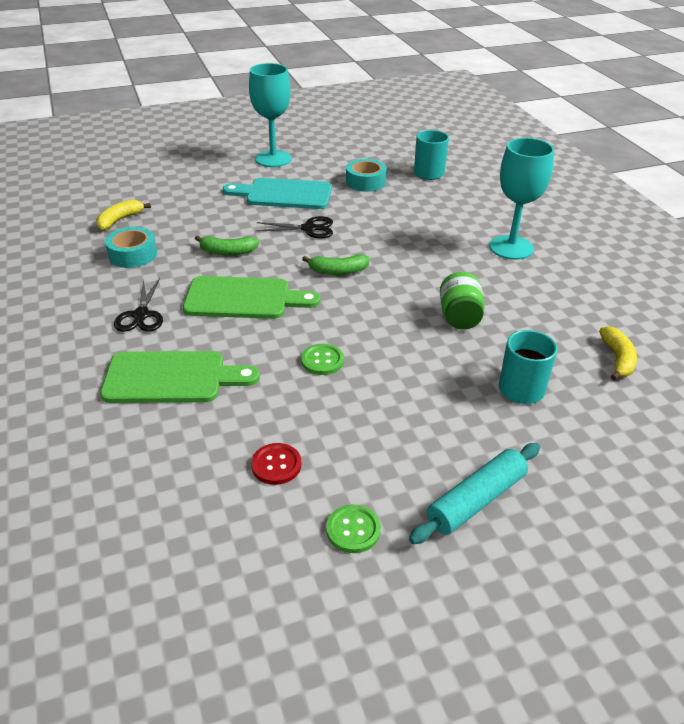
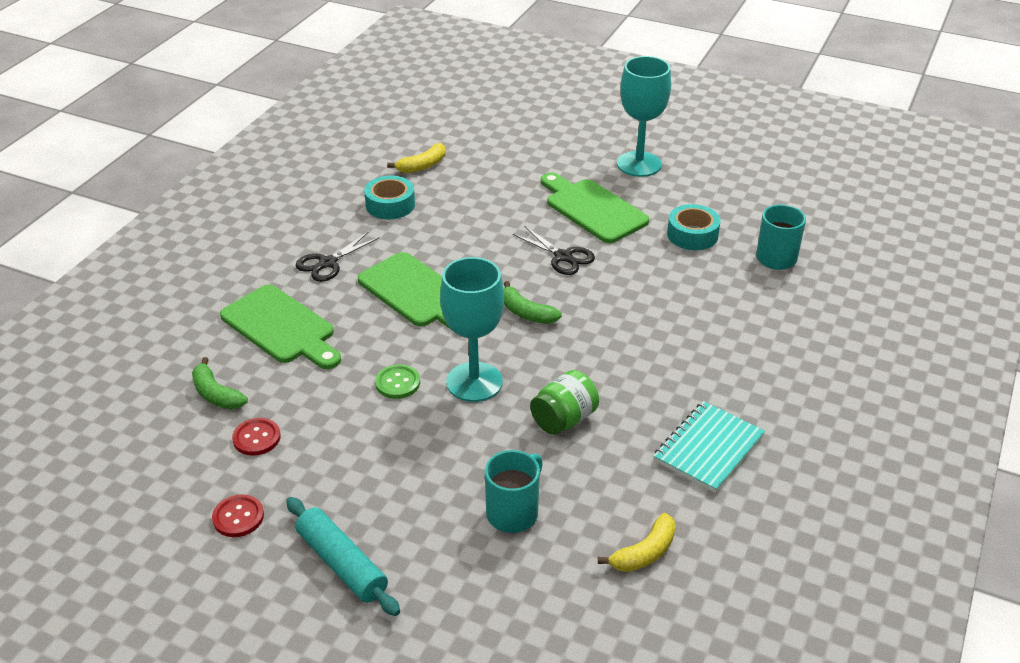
camera: 45 degrees right, 0 degrees up
(120, 220) = (422, 166): yellow banana -> yellow banana turned 150 degrees clockwise
(228, 252) = (464, 242): green banana -> green banana (216, 394)
(284, 194) = (592, 209): turquoise cutting board -> green cutting board
(353, 530) = (238, 517): green button -> red button
(476, 500) = (342, 563): turquoise rolling pin -> turquoise rolling pin turned 45 degrees clockwise
(511, 247) = (728, 386): turquoise goblet -> turquoise goblet (474, 382)
(555, 285) = (708, 448): none -> turquoise notebook

